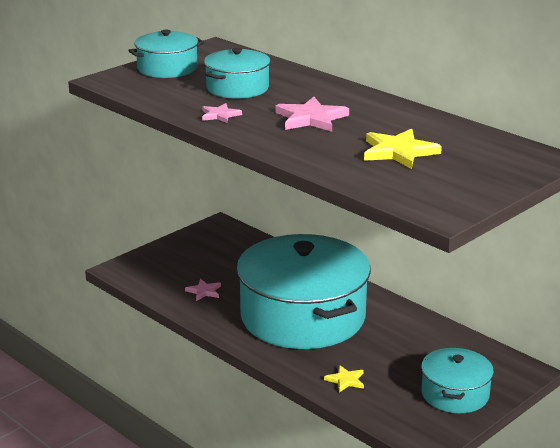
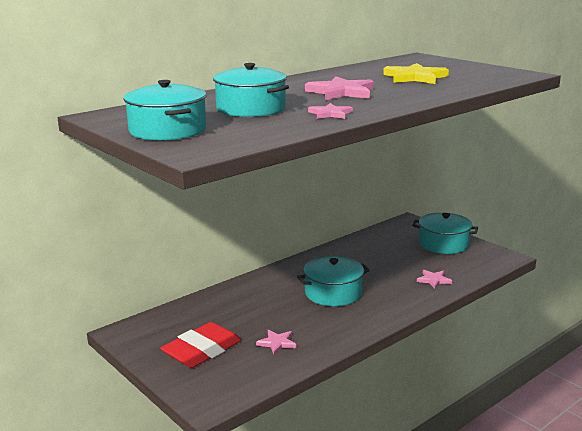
camera: 85 degrees left, 5 degrees down
(192, 259) = (202, 350): none -> red eraser
(303, 317) = (333, 293): turquoise pot -> turquoise pot, size x0.49
(345, 380) = (434, 280): yellow star -> pink star

